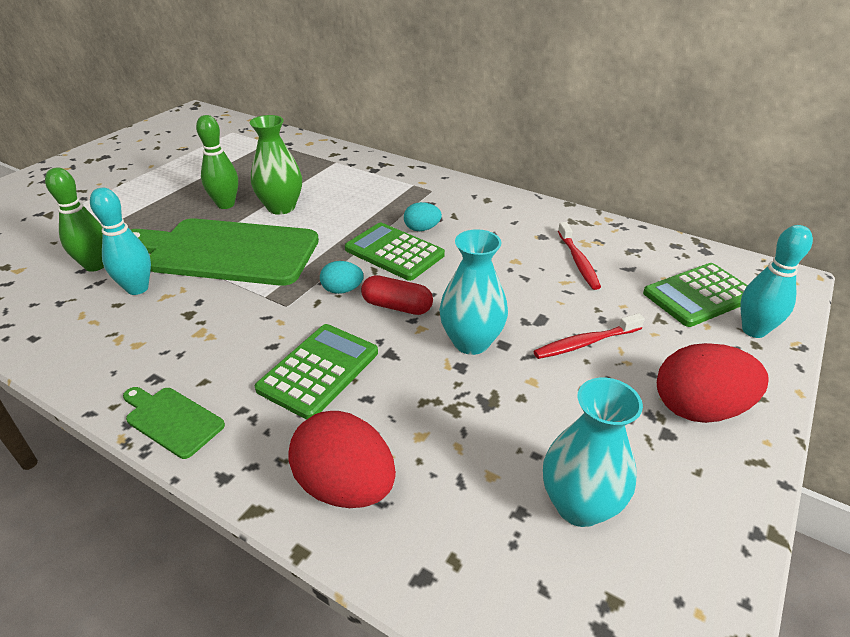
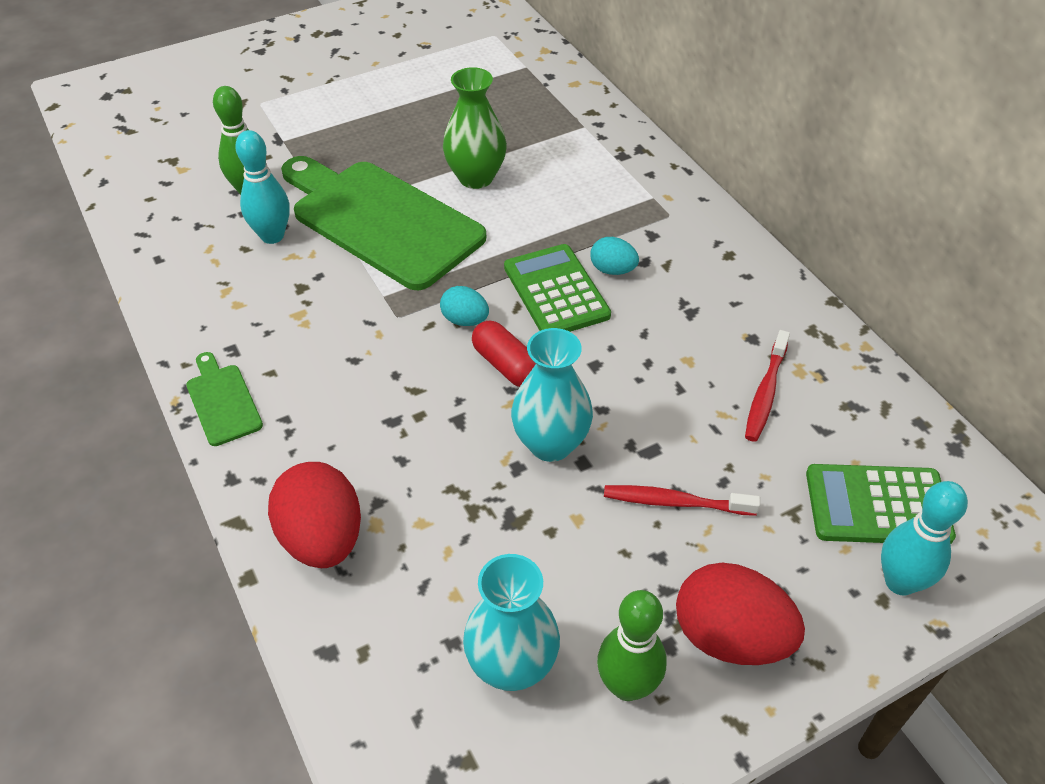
camera: 30 degrees right, 10 degrees up
(226, 204) = (419, 152): green bowling pin -> green bowling pin (627, 685)
(319, 371) = (377, 408): green calculator -> none

